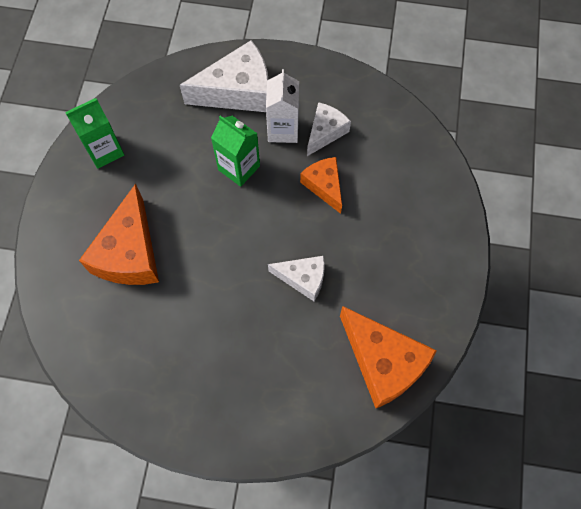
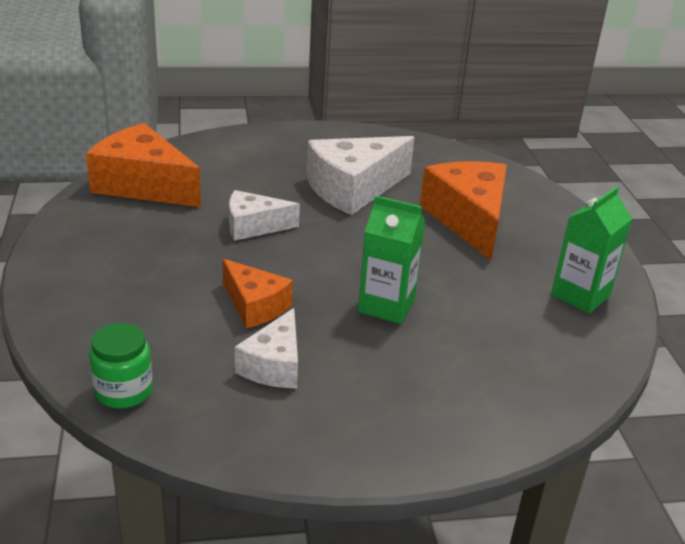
camera: 160 degrees right, 35 degrees down
(238, 91) = (444, 394): white cheese -> white cheese (353, 189)
(283, 129) = (344, 357): white carton -> none
(412, 131) = (123, 391): none -> green jar

